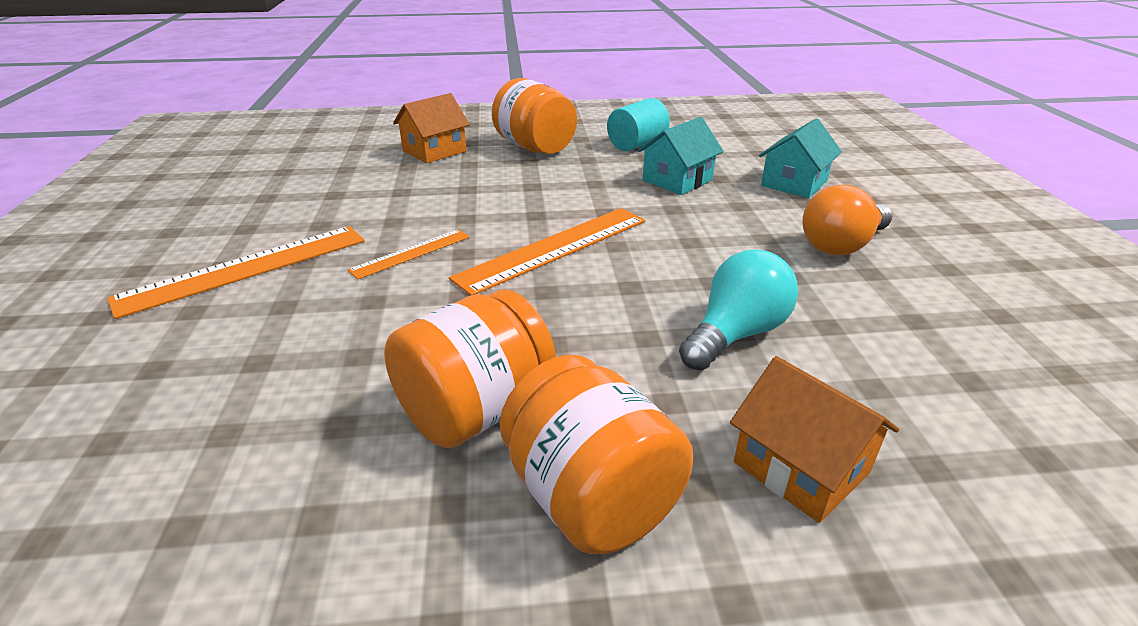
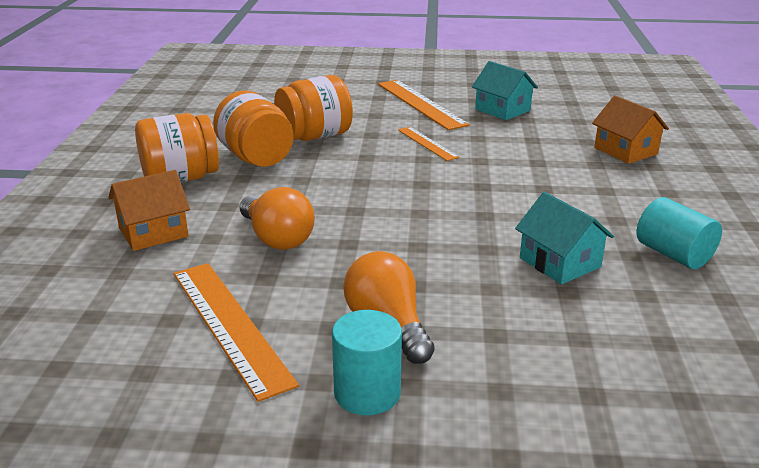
camera: 100 degrees right, 5 degrees down
(535, 147) = (646, 195): orange jar -> orange jar (314, 136)
(554, 248) = (421, 188): orange ruler -> orange ruler (230, 325)
(735, 334) = (277, 238): turquoise light bulb -> orange light bulb
(794, 183) = (553, 341): turquoise house -> turquoise house (502, 110)
(935, 246) = (367, 393): none -> turquoise cylinder

